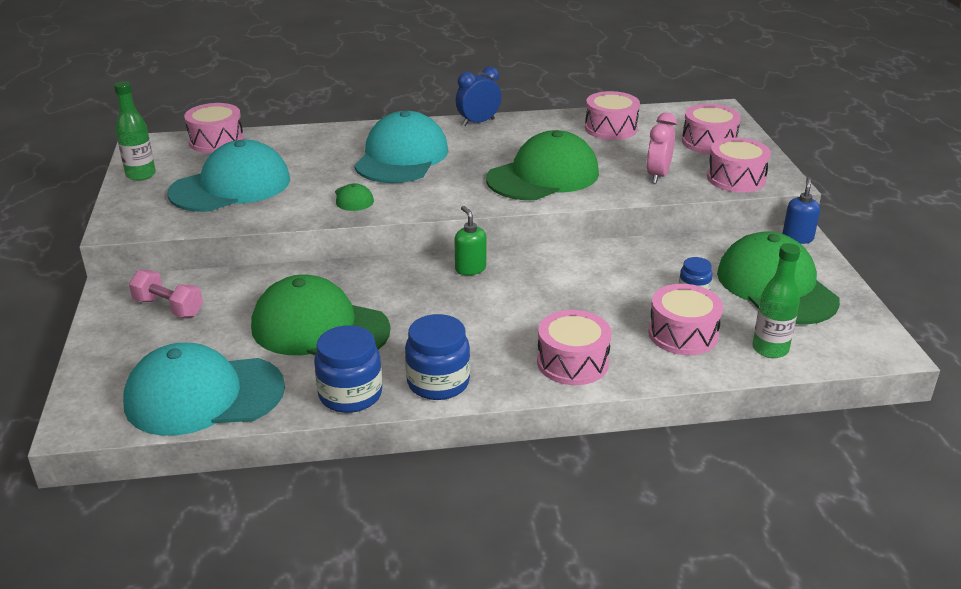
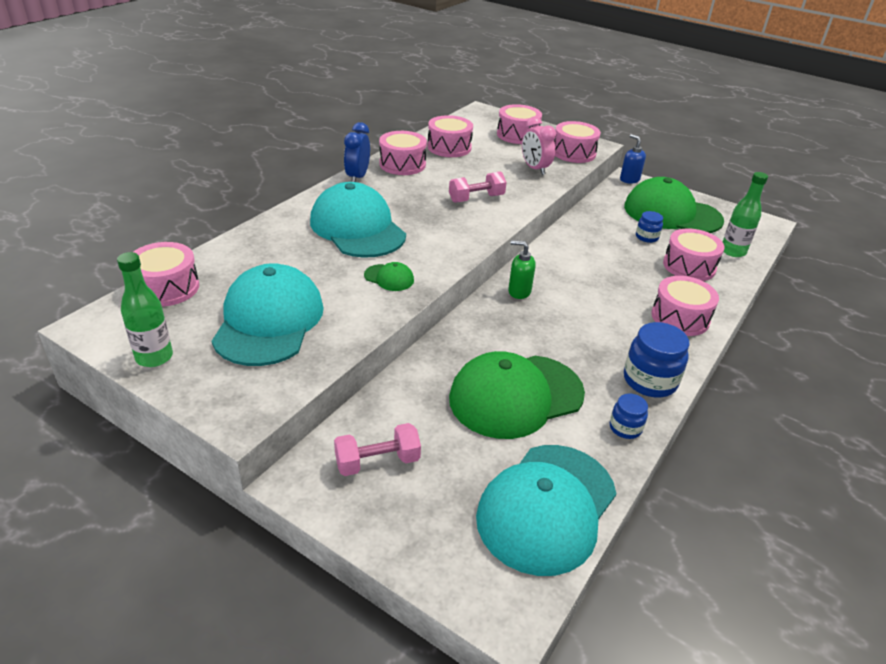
camera: 50 degrees left, 5 degrees up
(350, 395) = (625, 428): blue jar -> blue jar, size x0.56
(536, 126) = (402, 164): none -> pink drum
(543, 176) = (476, 198): green cap -> pink dumbbell

